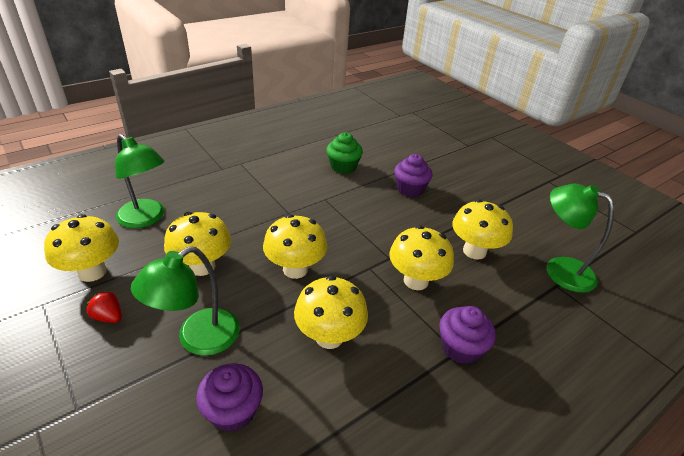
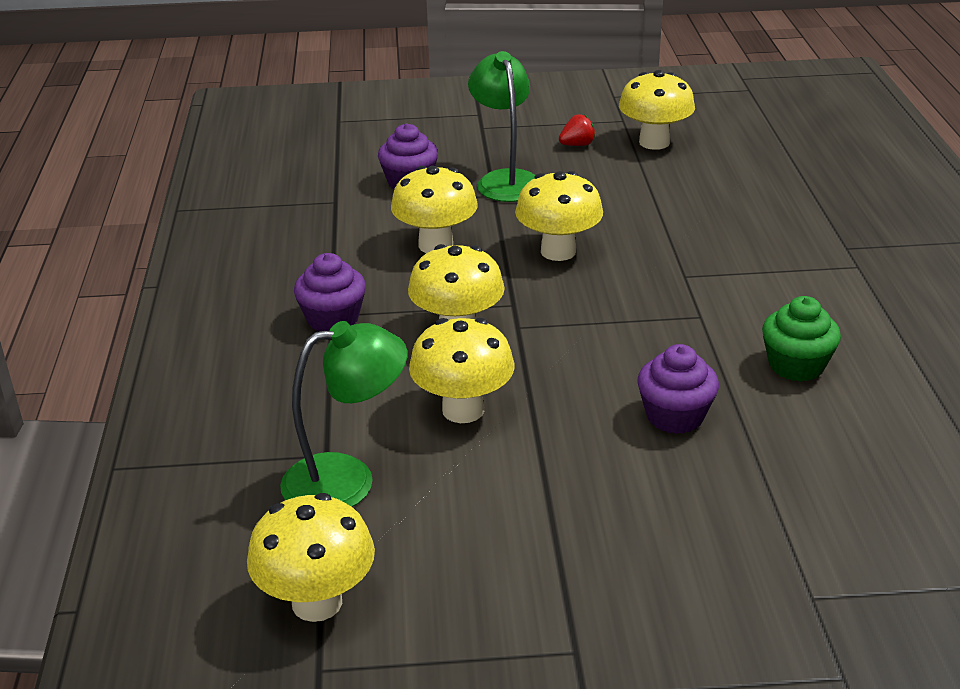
camera: 125 degrees right, 5 degrees down
(146, 219) = (738, 178): green lamp -> none
(202, 266) = (614, 197): yellow mushroom -> yellow mushroom (317, 602)

